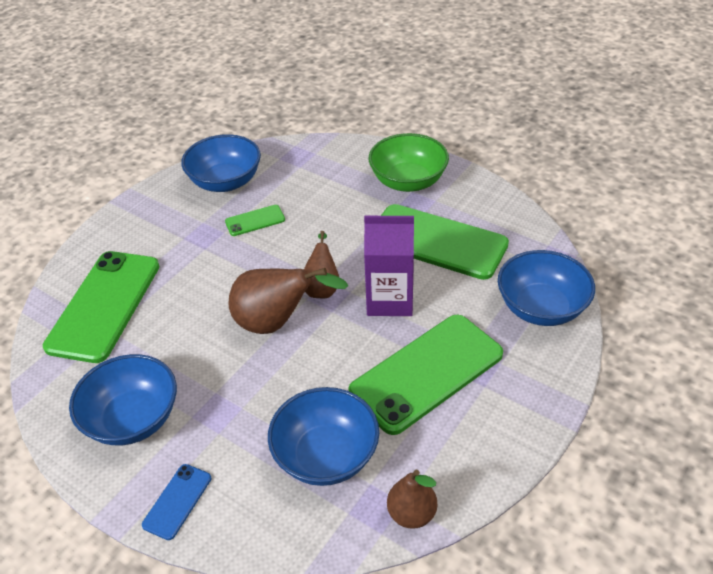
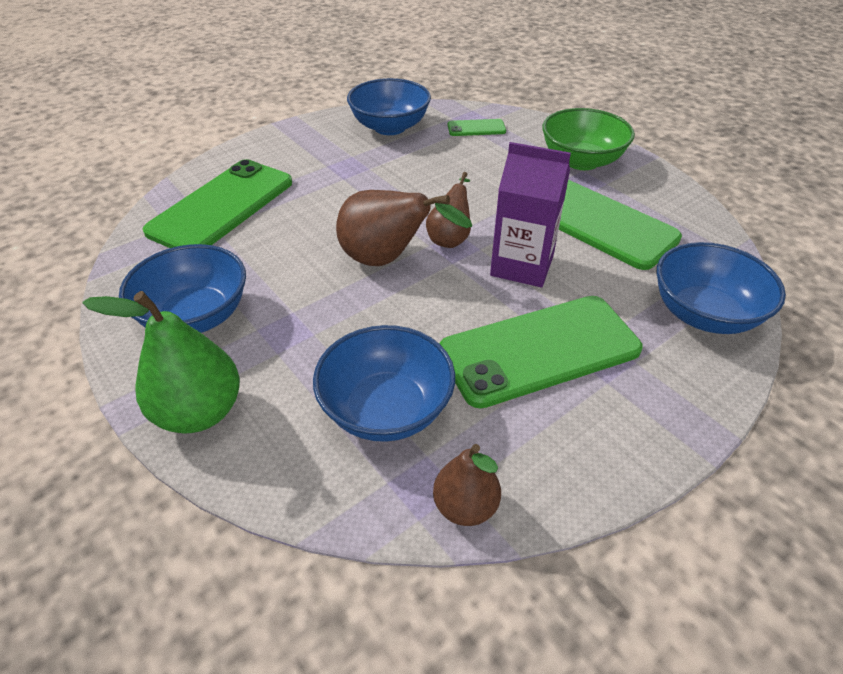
camera: 15 degrees right, 0 degrees up
(177, 501) = (199, 412): blue phone -> green pear
(255, 221) = (405, 164): green phone -> green phone (476, 128)

